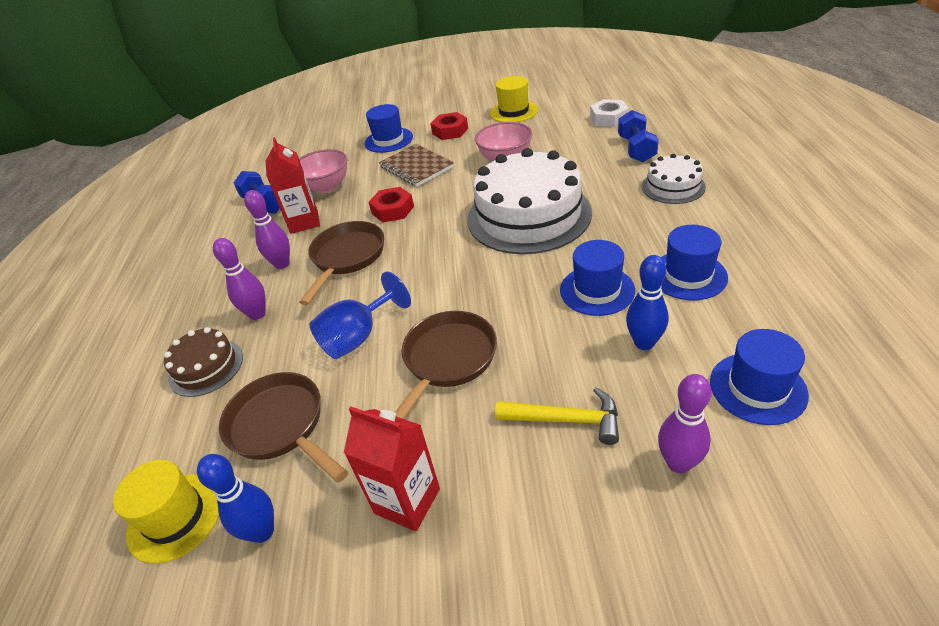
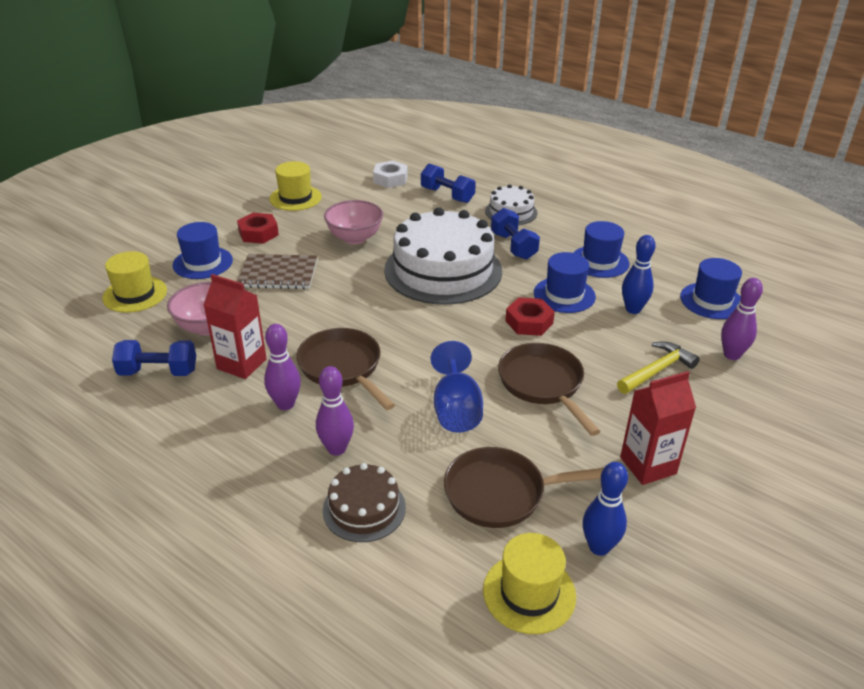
camera: 55 degrees left, 5 degrees down
(327, 147) = (135, 294): none -> yellow hat
(392, 210) = (318, 315): red nut -> red nut (529, 322)
(623, 220) = (513, 246): none -> blue dumbbell

